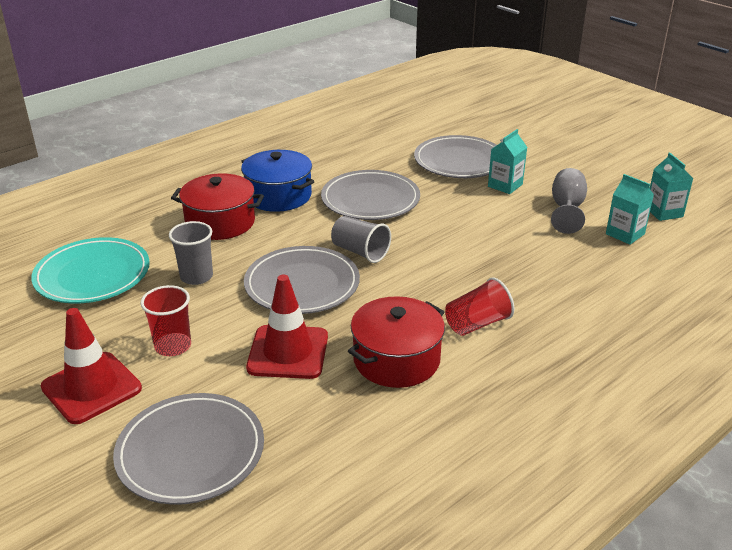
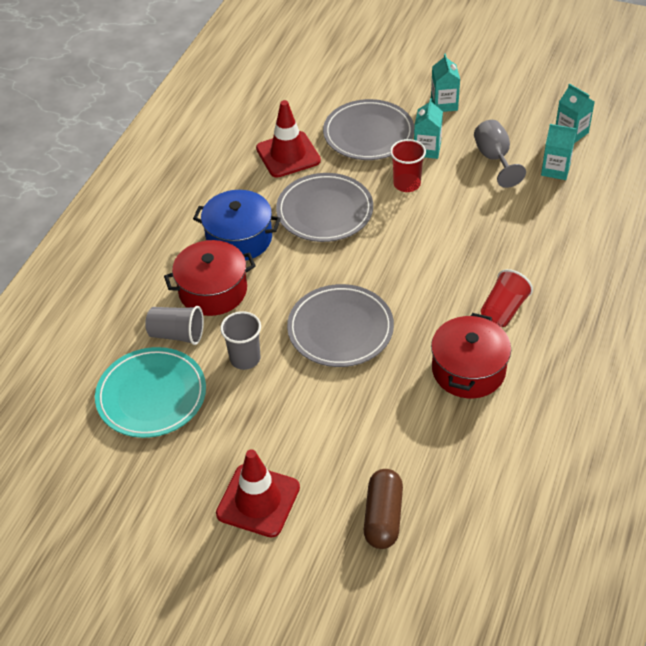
camera: 25 degrees left, 15 degrees up
(173, 346) = (287, 434): red cup -> red cup (407, 184)
(190, 452) = (383, 517): grey plate -> brown capsule
(288, 352) = (383, 399): red traffic cone -> red traffic cone (288, 155)
(360, 252) = (361, 274): grey cup -> grey cup (177, 334)
(549, 160) = (444, 104): none -> turquoise carton

